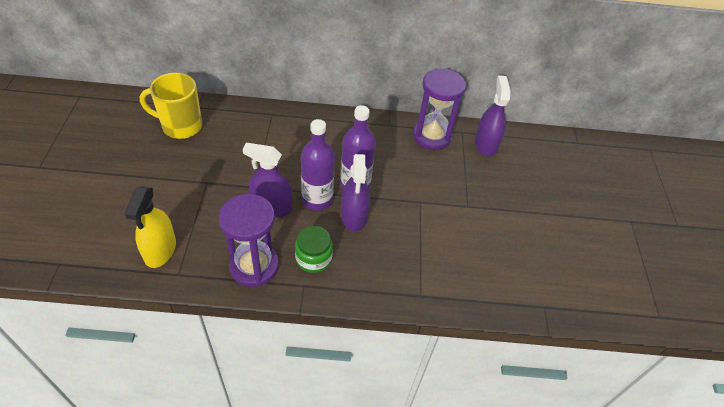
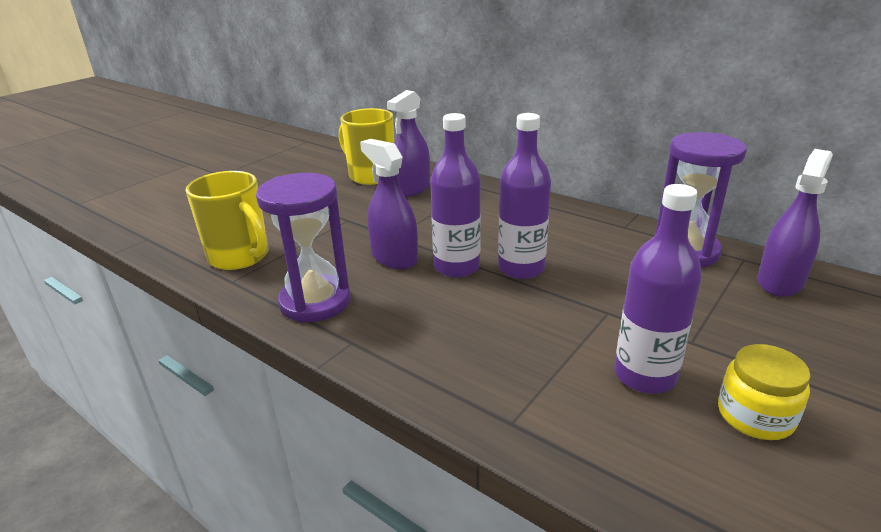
camera: 40 degrees right, 20 degrees down
(160, 250) = (240, 257): yellow spray bottle -> yellow mug
(313, 258) = (393, 320): green jar -> none
(354, 216) = (490, 297): purple spray bottle -> purple spray bottle (412, 189)
(459, 238) = (644, 375): none -> purple bottle
(512, 240) = (755, 415): none -> yellow jar

